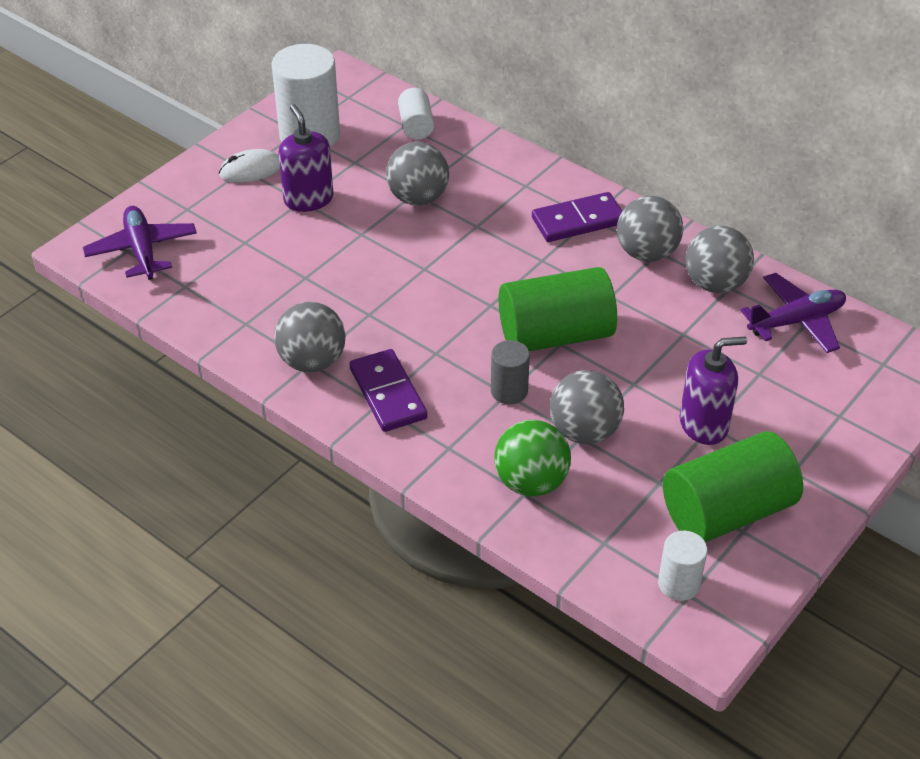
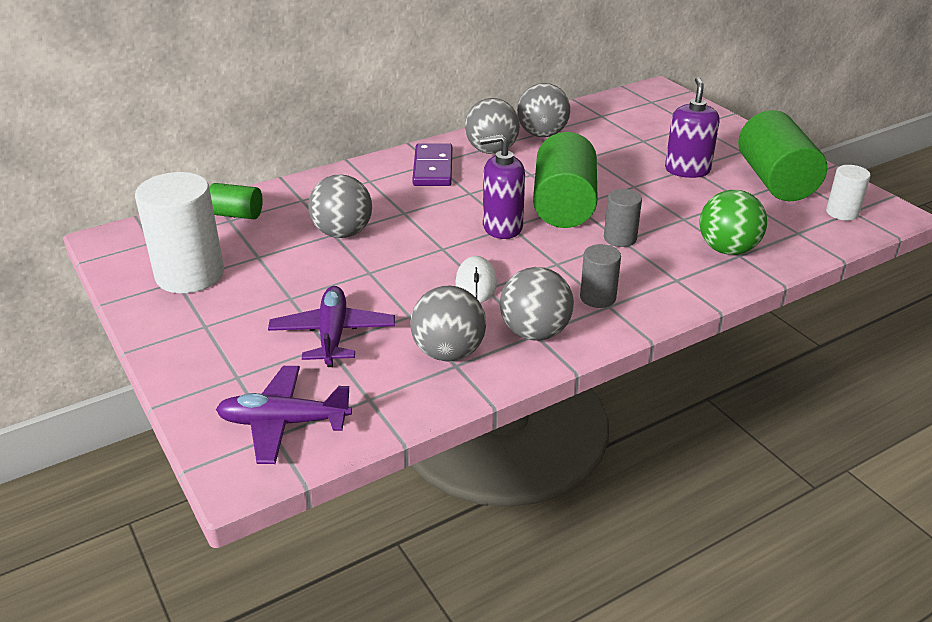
camera: 70 degrees left, 10 degrees down
(251, 170) = (210, 321): white mouse -> white mouse (476, 283)
(308, 199) = (291, 293): purple soap dispenser -> purple soap dispenser (502, 227)
(388, 393) = (598, 297): purple domino -> grey cylinder
(416, 126) = (236, 214): white cylinder -> green cylinder
(584, 431) = (678, 216): grey ball -> grey ball (448, 353)
(796, 321) = (597, 117): purple plane -> purple plane (333, 334)

